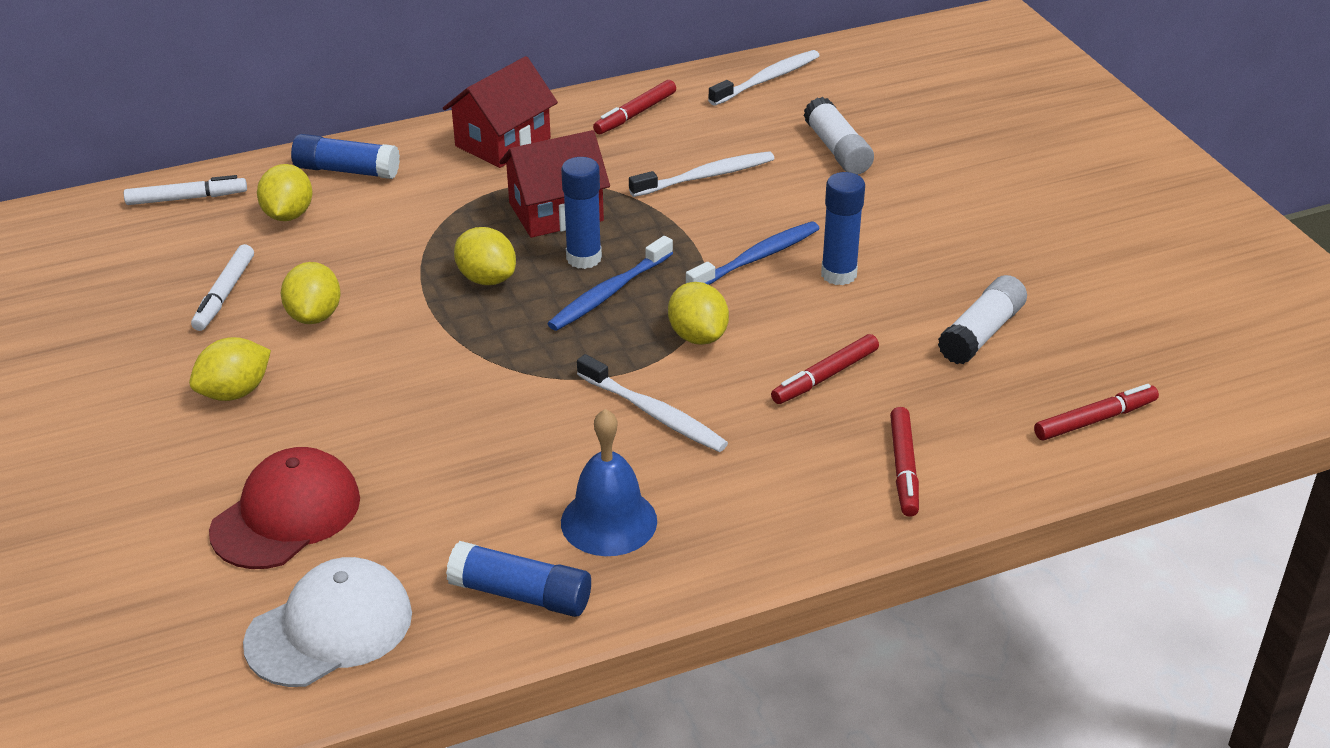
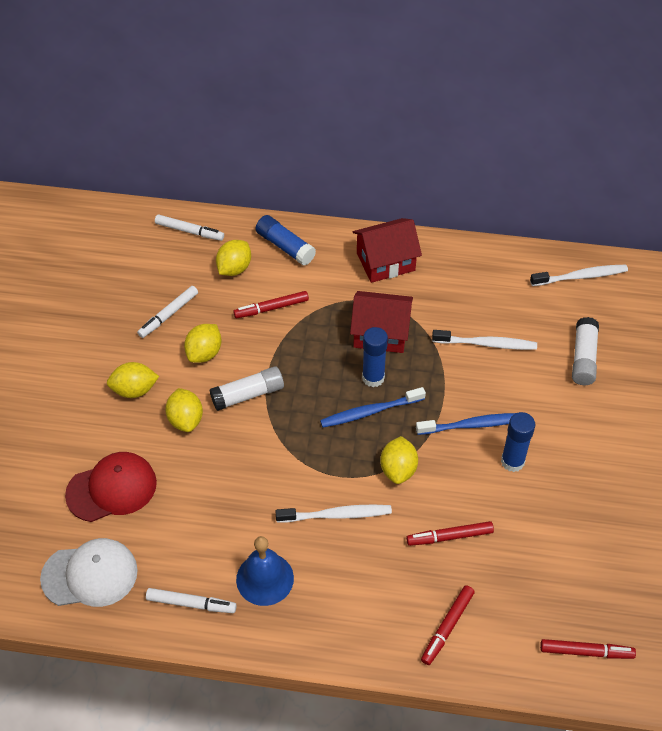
camera: 30 degrees right, 15 degrees up
(486, 279) = (310, 368): yellow lemon -> yellow lemon (185, 420)
(521, 594) = (191, 603): blue glue stick -> white marker
(635, 114) = (478, 272): red marker -> red marker (271, 308)
(654, 413) = (337, 515): white toothbrush -> white toothbrush turned 75 degrees counterclockwise
(981, 333) = (566, 550): white glue stick -> white glue stick (248, 395)

